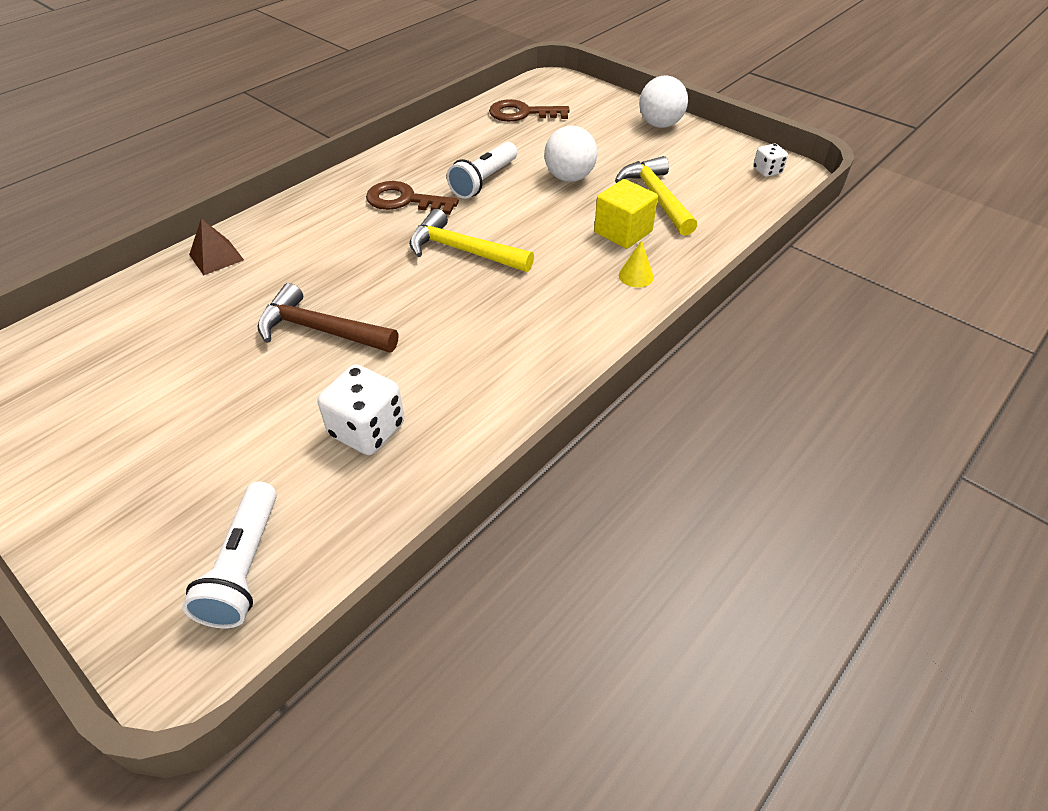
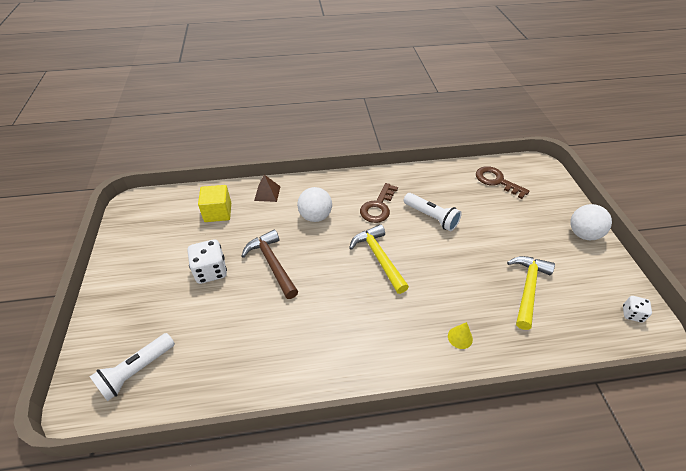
camera: 40 degrees right, 0 degrees up
(367, 430) = (241, 336): white dice -> white dice (211, 271)
(404, 200) = (378, 207): brown key -> brown key turned 120 degrees counterclockwise
(484, 181) = (431, 217): white flashlight -> white flashlight turned 120 degrees counterclockwise
(569, 177) = (484, 242): white ball -> white ball (315, 216)
(623, 232) = (481, 301): yellow cube -> yellow cube (218, 212)

